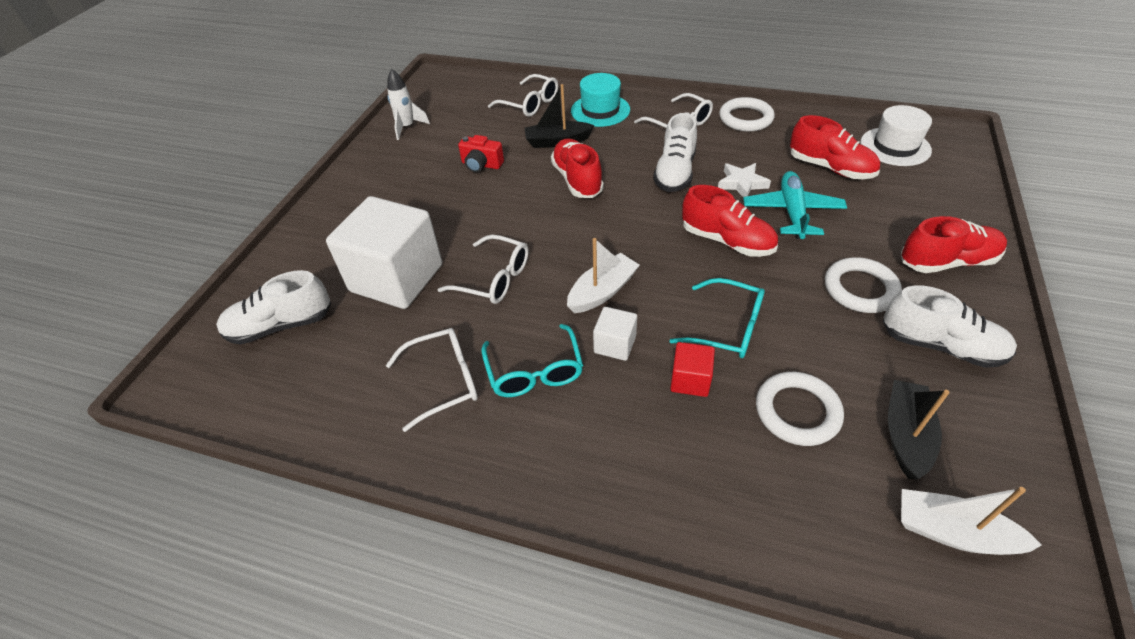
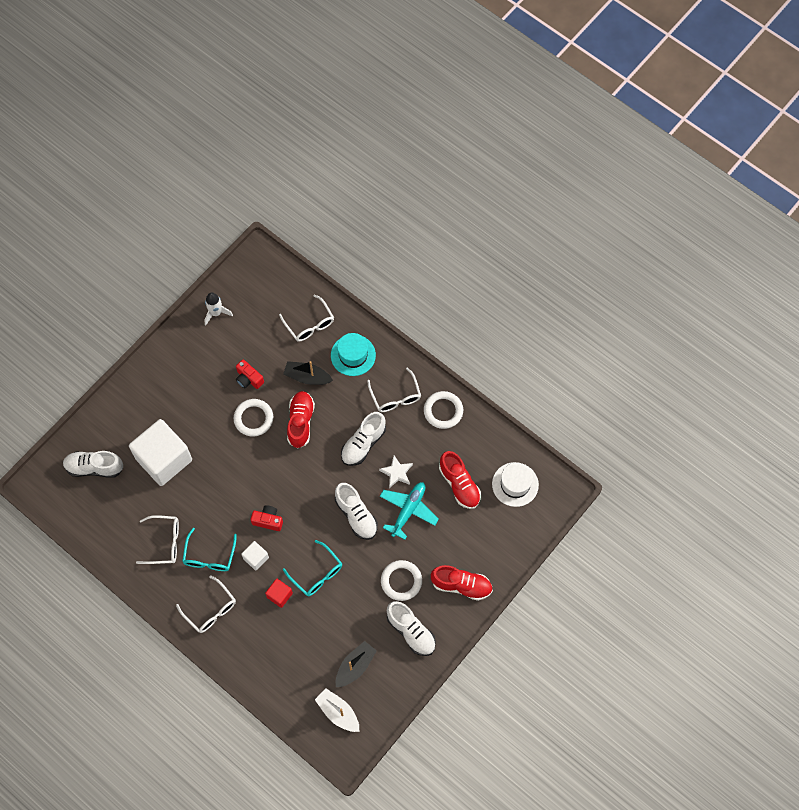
camera: 20 degrees right, 20 degrees up
(494, 279) = (216, 484): white glasses -> white glasses (210, 610)
(602, 291) = (268, 520): white boat -> red camera
(727, 241) = (356, 515): red shoe -> white shoe
(797, 411) = (317, 634): white ring -> white ring (253, 418)

